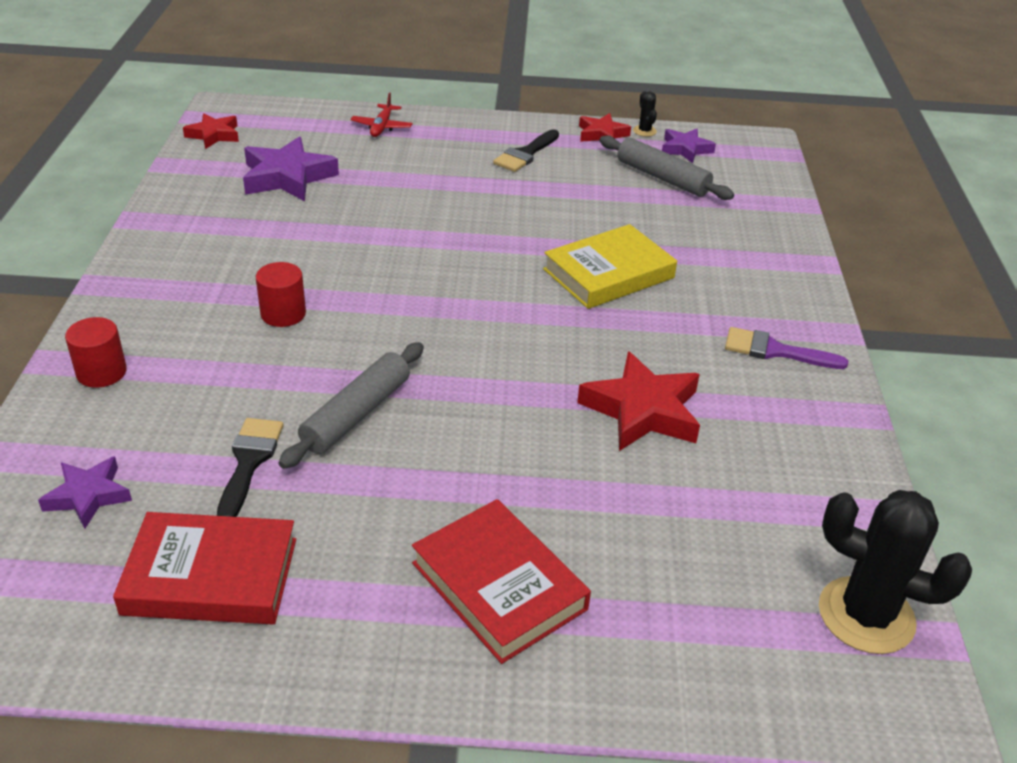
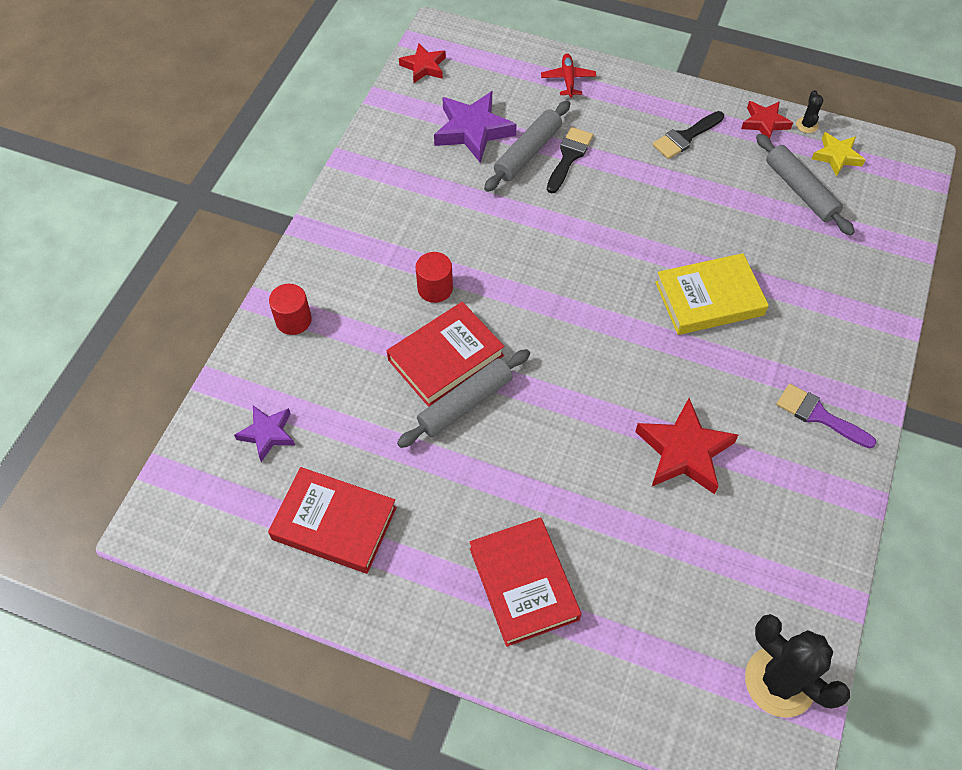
camera: 20 degrees right, 20 degrees up
(249, 462) = (379, 430): black brush -> black brush (569, 156)
(317, 375) = (445, 357): none -> red book
(357, 186) = (528, 153): none -> grey rolling pin
(382, 127) = (568, 79): red plane -> red plane turned 150 degrees clockwise
(685, 149) = (836, 156): purple star -> yellow star

